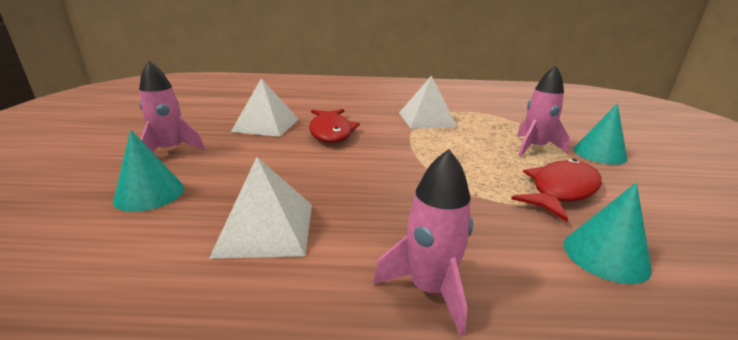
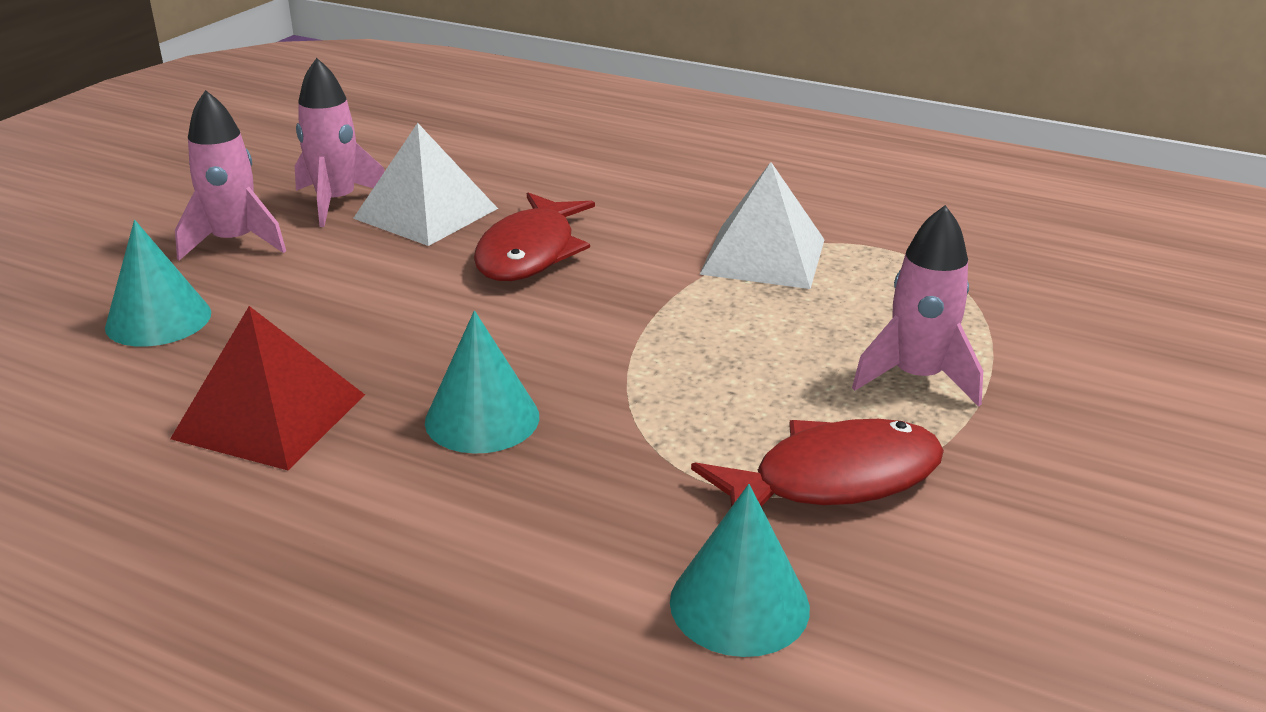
camera: 25 degrees right, 5 degrees up
(266, 228) = (270, 416): white pyramid -> red pyramid
(429, 289) = (406, 562): pink rocket -> pink rocket (336, 202)
(599, 153) = (1057, 425): turquoise cone -> turquoise cone (482, 418)

